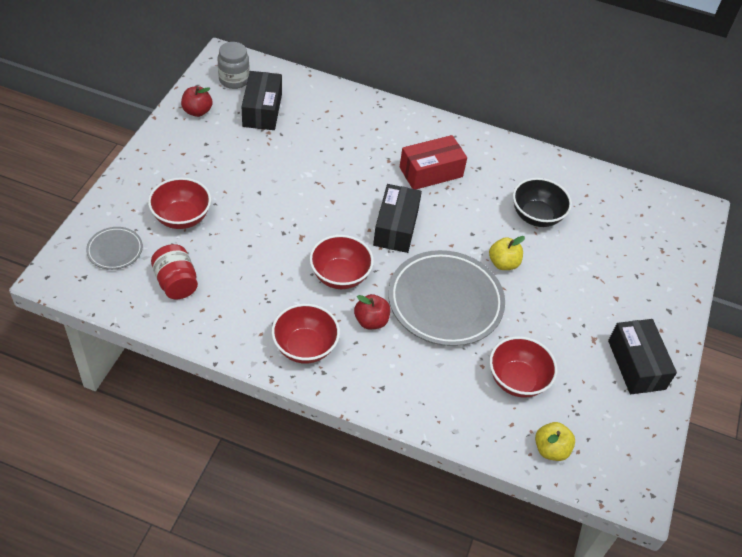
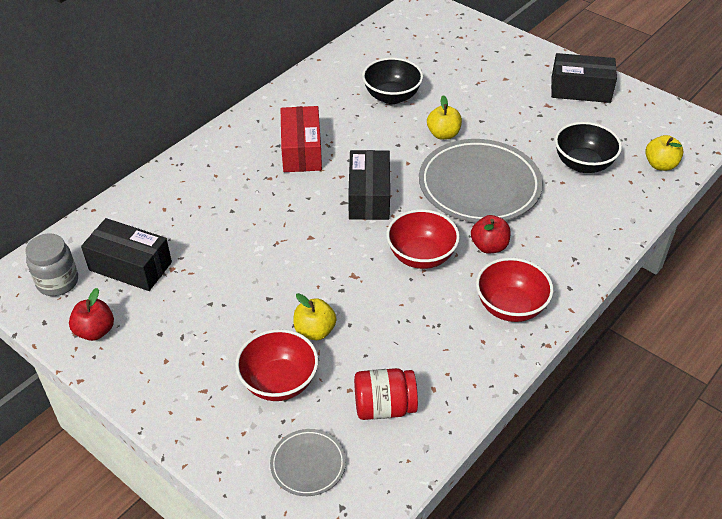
camera: 65 degrees left, 5 degrees down
(236, 226) = (315, 331): none -> yellow apple
(396, 227) = (369, 196): black box -> black box turned 60 degrees clockwise
(517, 380) = (583, 164): red bowl -> black bowl

